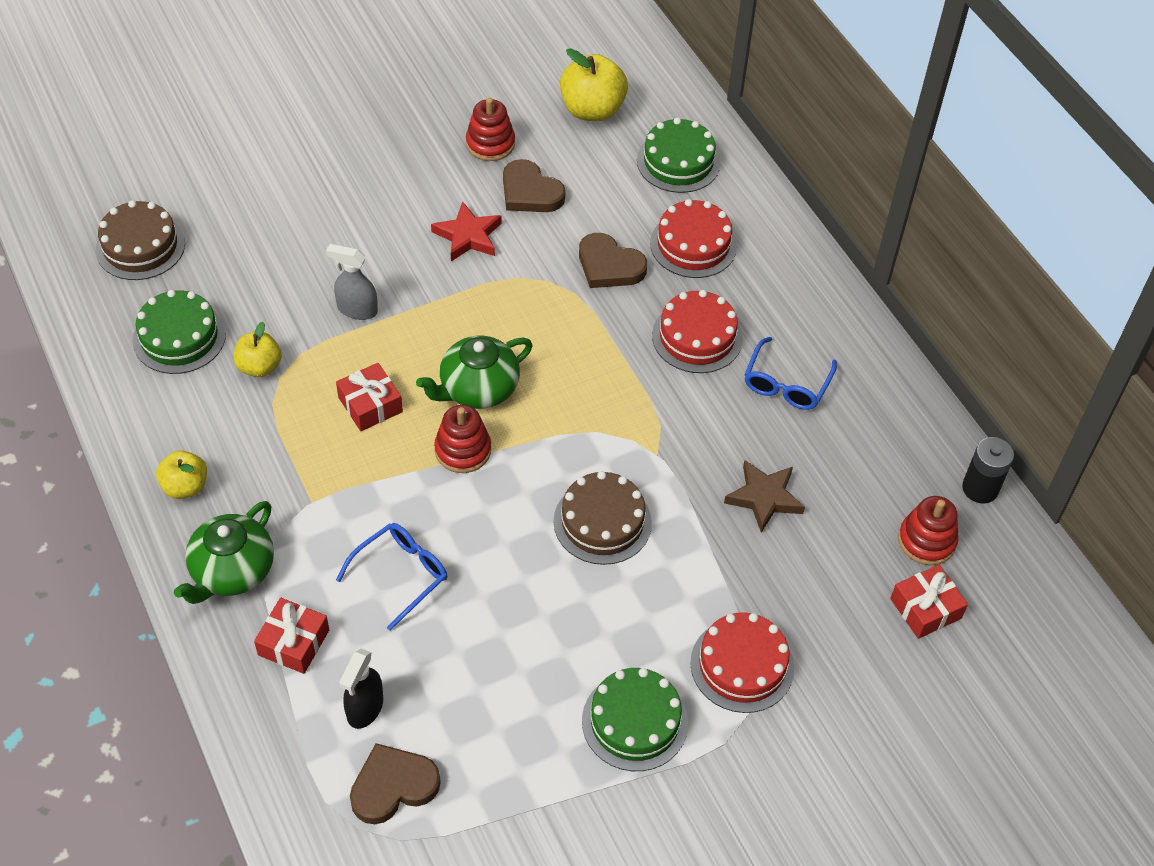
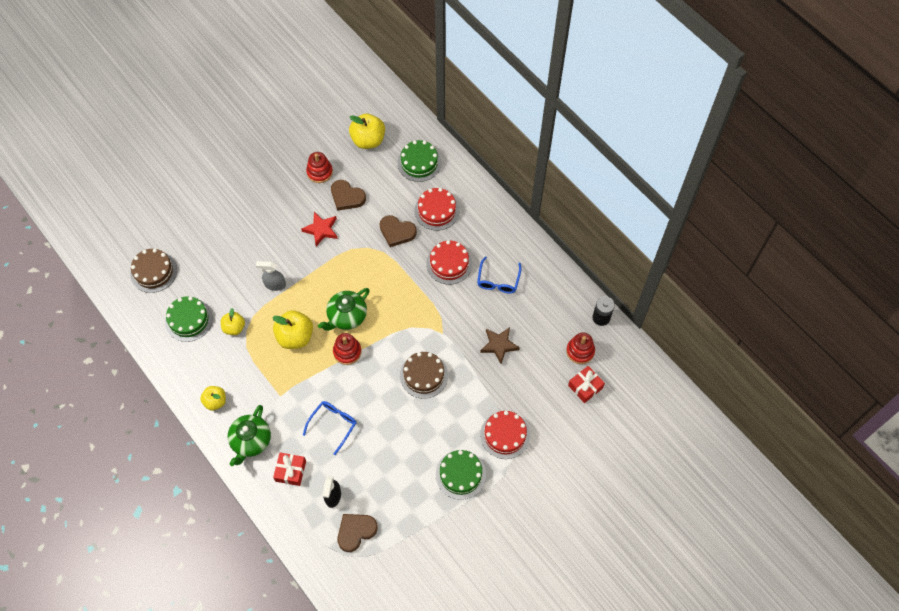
camera: 10 degrees left, 10 degrees up
(370, 405) = (295, 337): red gift -> yellow apple

